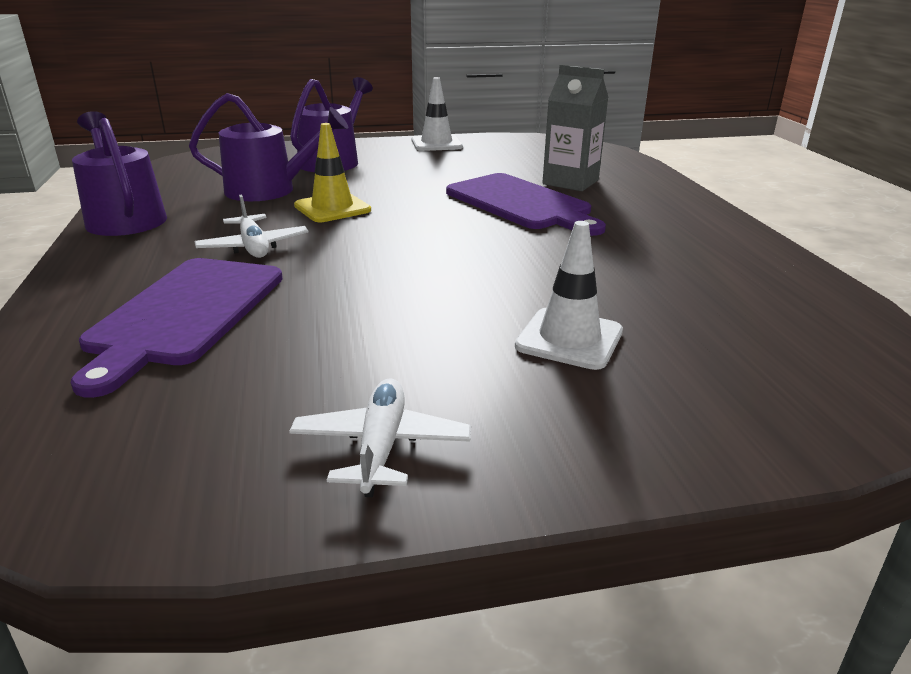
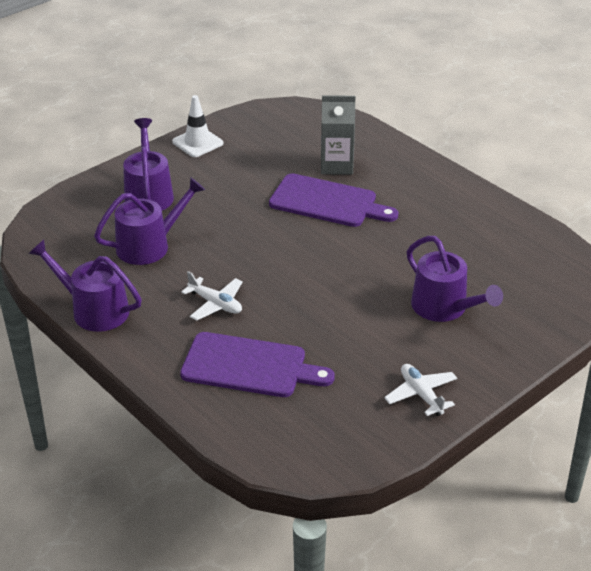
camera: 30 degrees left, 10 degrees up
(185, 314) = (249, 366): purple cutting board -> purple cutting board turned 60 degrees counterclockwise
(332, 208) = (216, 250): yellow traffic cone -> none
(569, 339) = (444, 307): white traffic cone -> purple watering can

